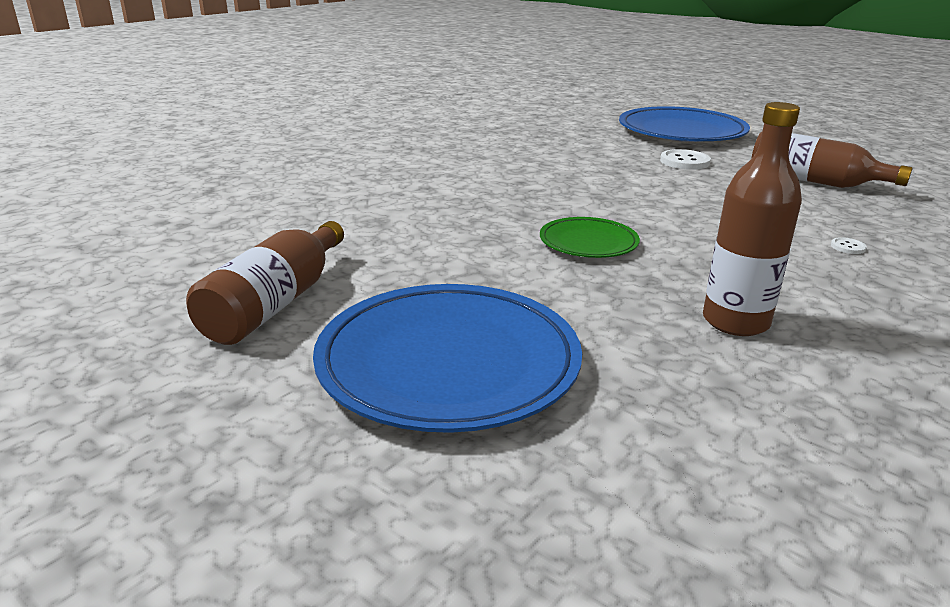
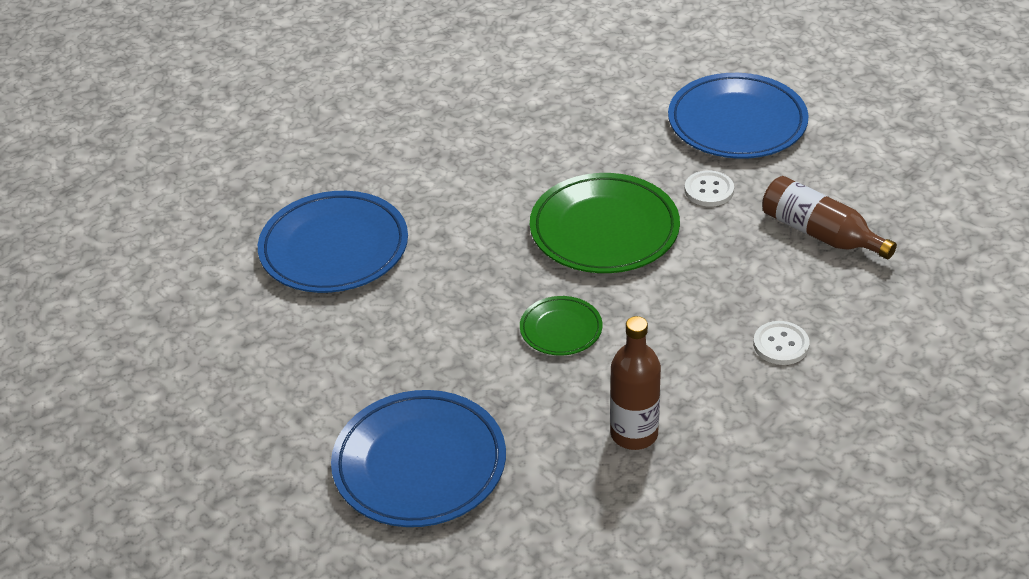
camera: 10 degrees right, 15 degrees up
(276, 303) = (307, 396): brown bottle -> none
(309, 197) = (334, 248): none -> blue plate
(597, 182) = (604, 229): none -> green plate
(848, 247) = (781, 344): white button -> white button, size x2.01

